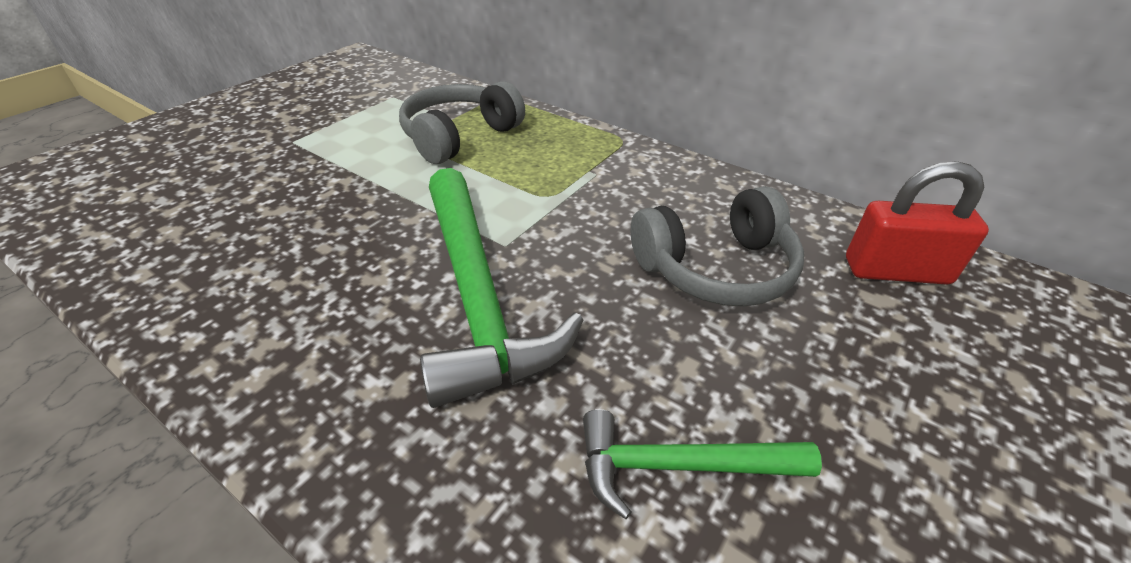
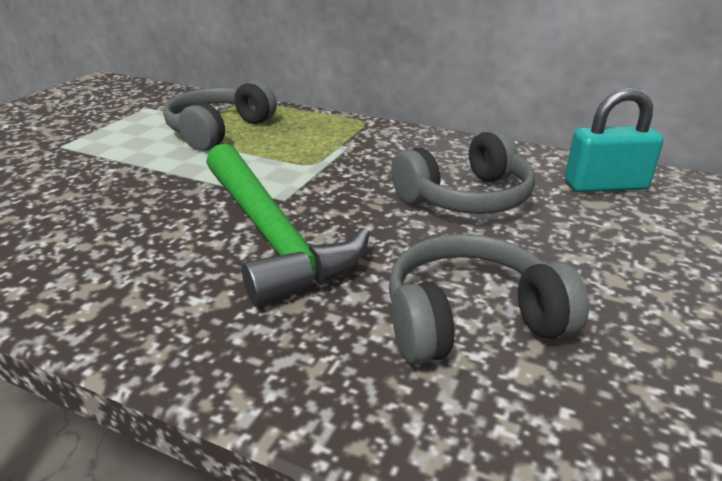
camera: 10 degrees left, 10 degrees down
(679, 466) = (471, 319): green hammer -> grey headphones
(896, 271) = (605, 185): red padlock -> turquoise padlock

